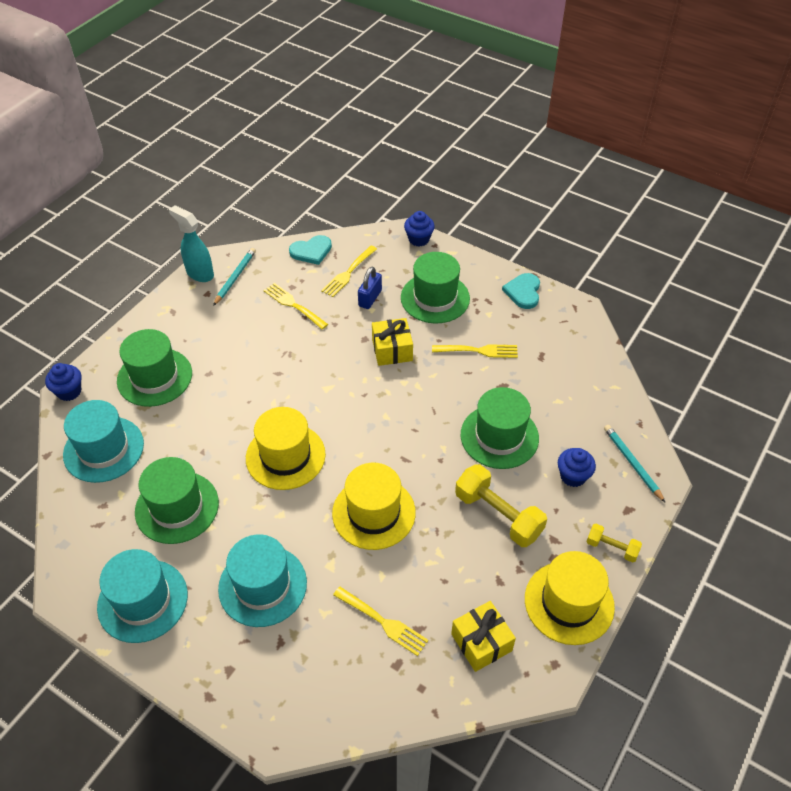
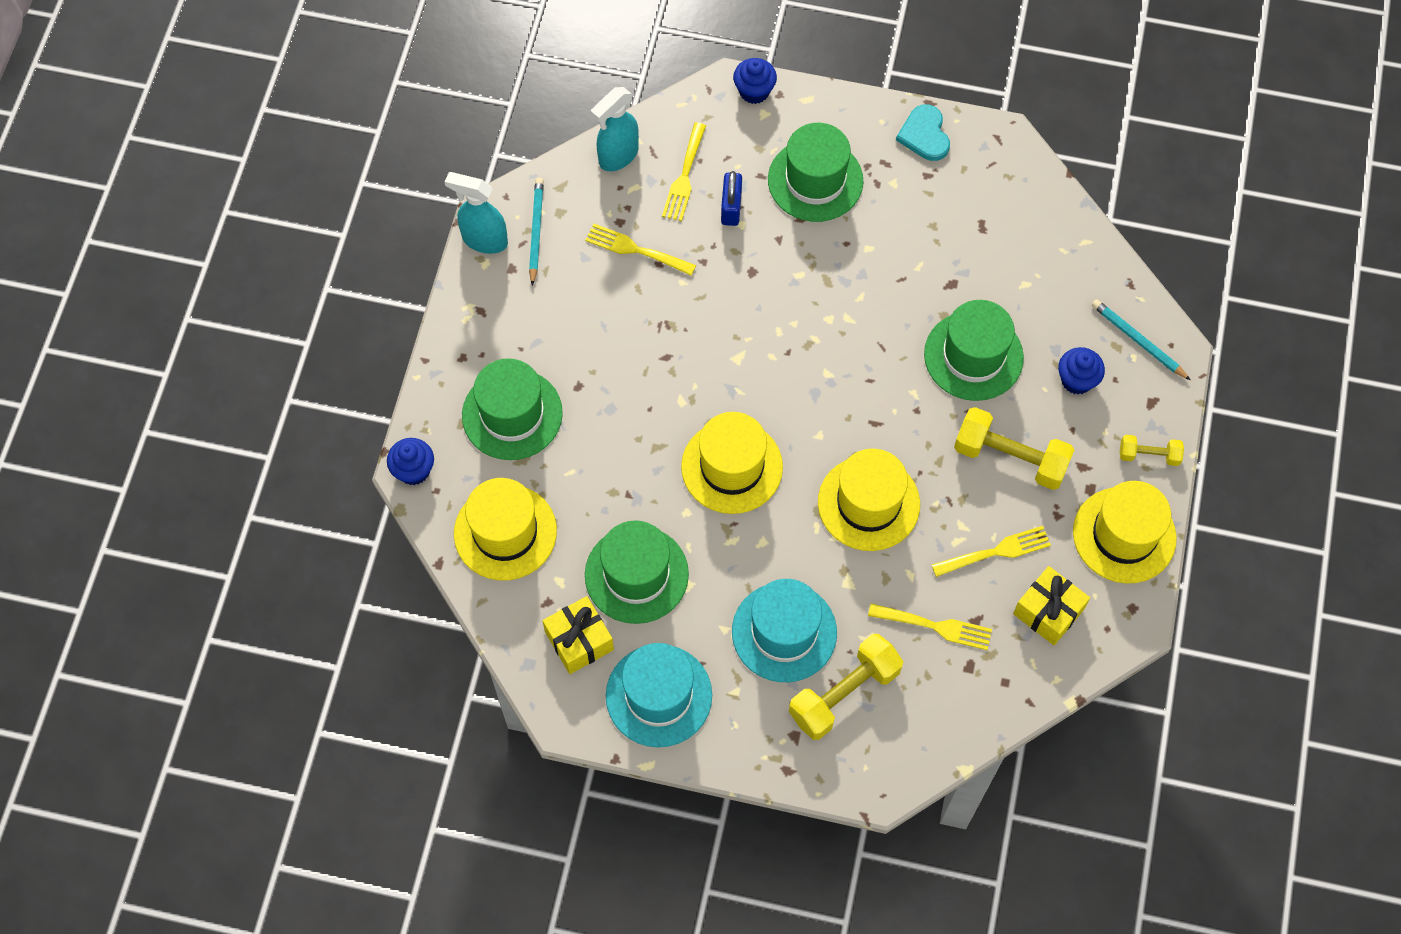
camera: 20 degrees left, 15 degrees up
(103, 449) = (505, 532): turquoise hat -> yellow hat
(285, 650) = (844, 694): none -> yellow dumbbell
(311, 251) = (618, 156): turquoise heart -> turquoise spray bottle
(392, 350) = (794, 277): yellow gift -> yellow gift (579, 641)
(479, 351) = (902, 243): yellow fork -> yellow fork (996, 552)

